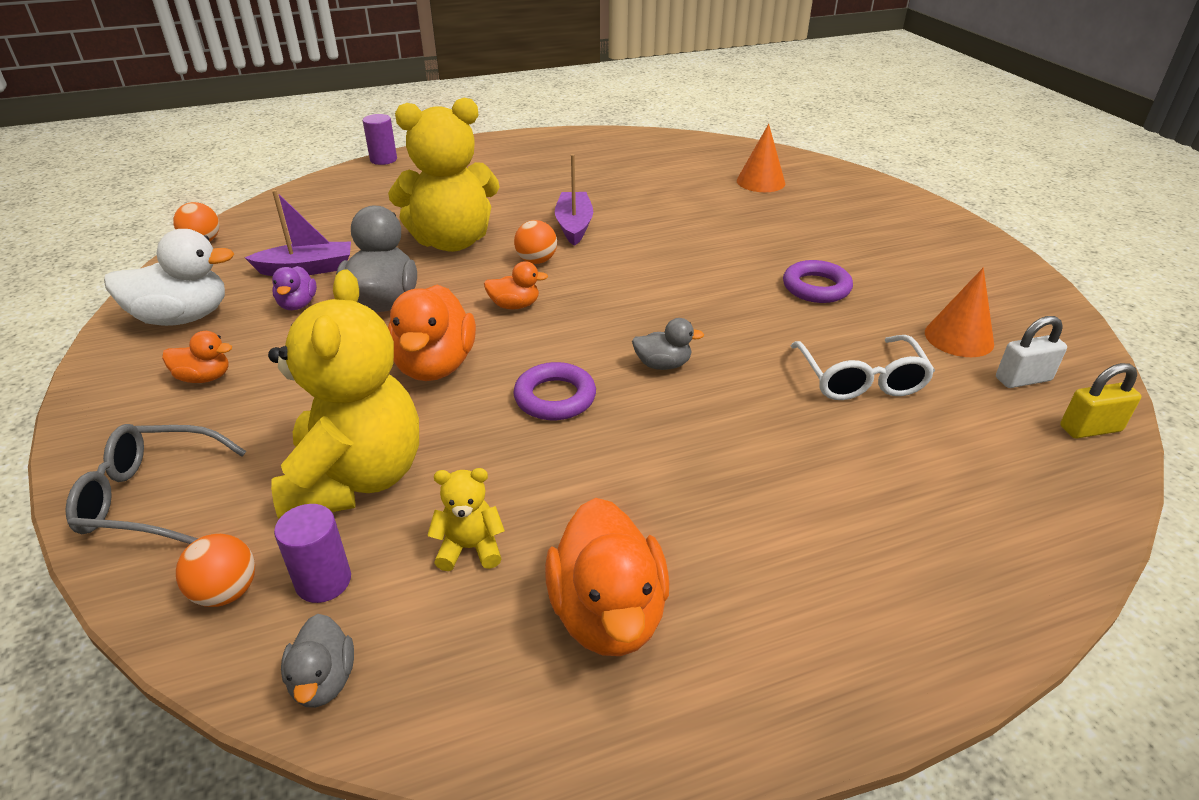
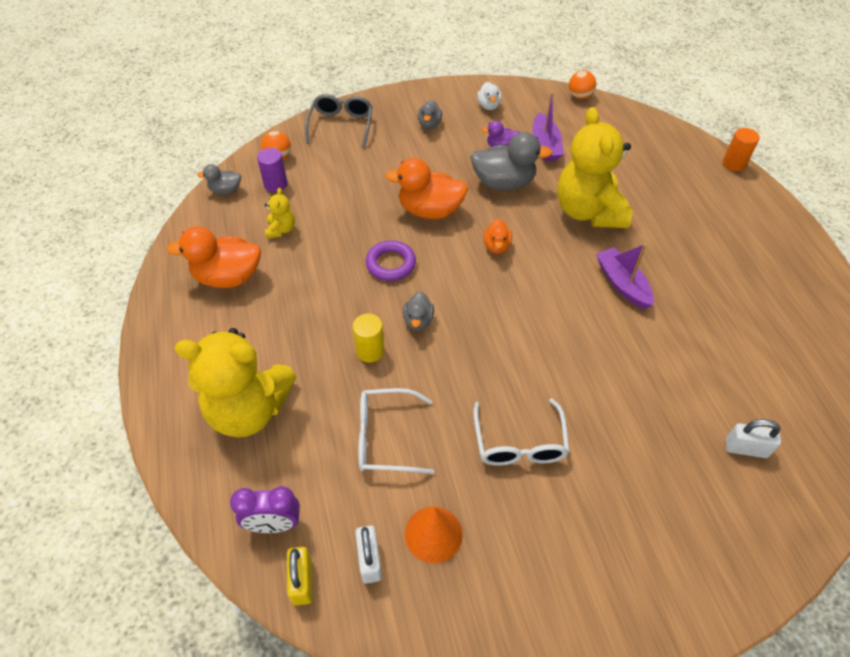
camera: 95 degrees right, 15 degrees up
(183, 317) = (488, 106): white duck -> white duck, size x0.53
(204, 378) = (429, 124): orange duck -> grey duck
(356, 479) = (338, 187): yellow teddy bear -> yellow teddy bear (249, 410)
(383, 160) = (734, 164): purple cylinder -> orange cylinder
(536, 261) = (560, 259): orange ball -> none
(574, 226) = (622, 284): purple boat -> purple boat turned 120 degrees counterclockwise
(729, 404) = (370, 351): none -> yellow cylinder
(760, 182) = (746, 448): orange cone -> white padlock
(816, 287) = (519, 443): purple ring -> white glasses
(1043, 464) = (274, 524): none -> purple clock

